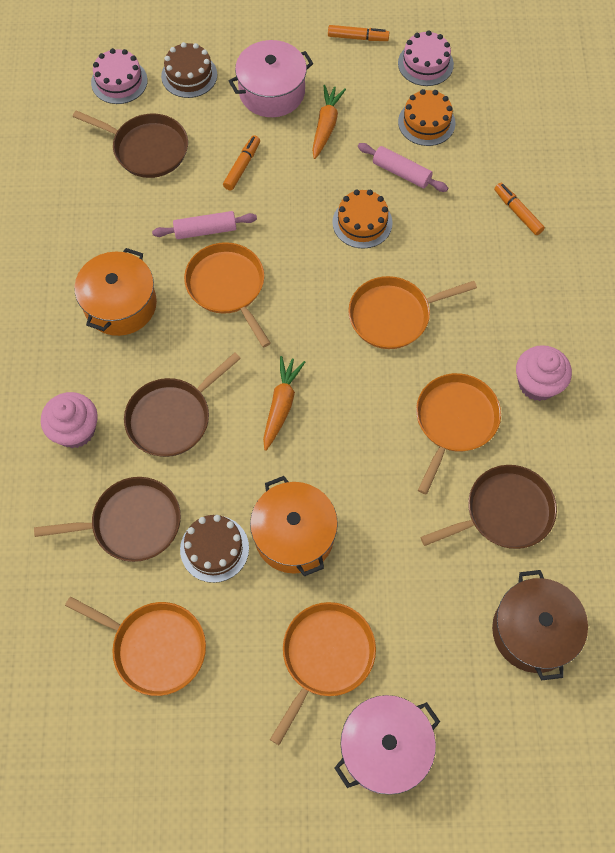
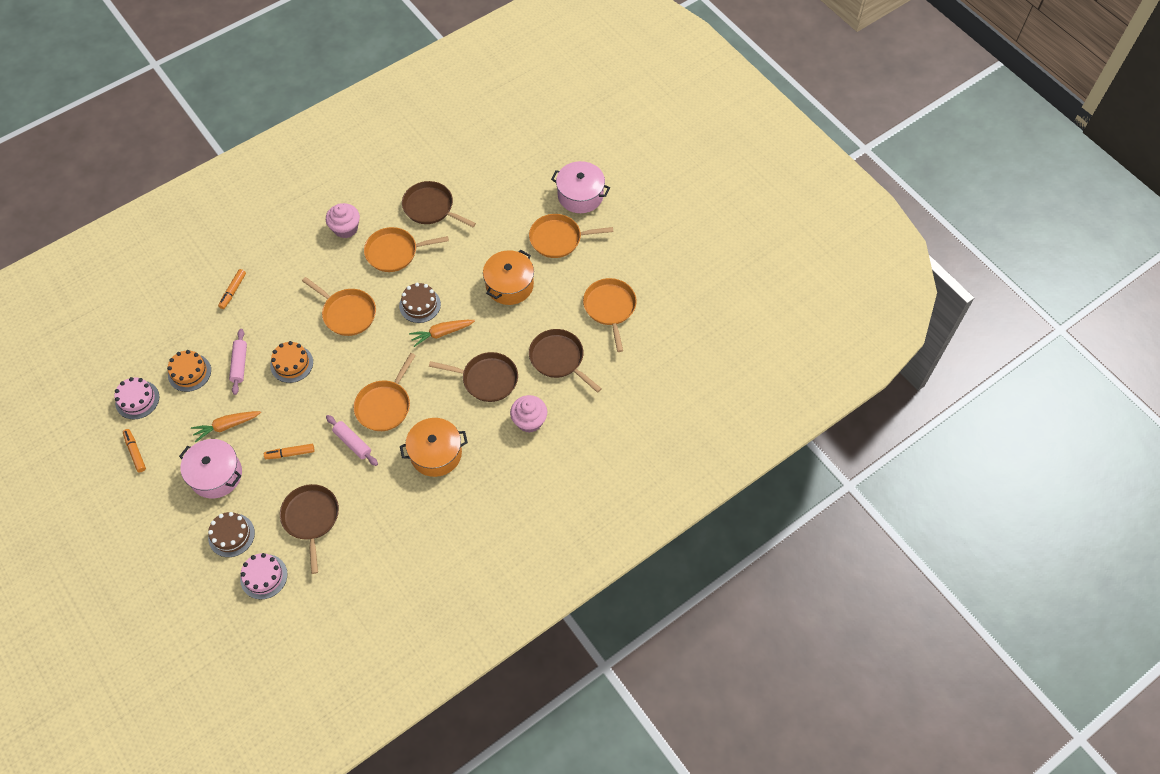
camera: 125 degrees left, 5 degrees down
(214, 548) = (543, 314): brown cake -> brown cake (420, 305)
(533, 631) = (483, 169): brown pot -> none

